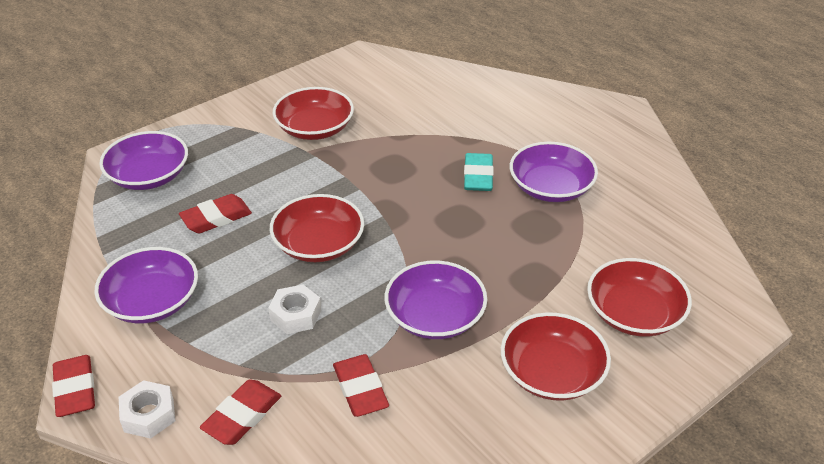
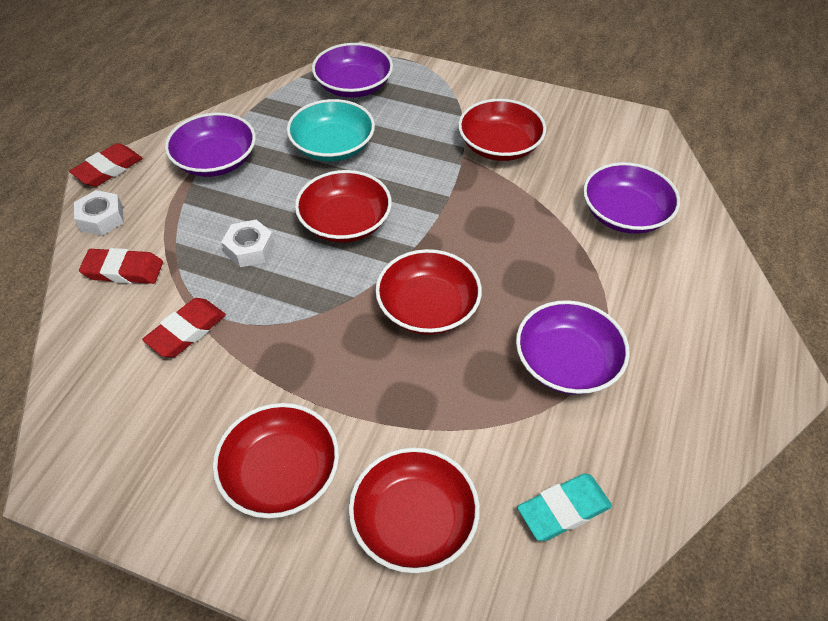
camera: 60 degrees right, 10 degrees up
(216, 218) = (333, 146): red eraser -> turquoise bowl
(435, 316) = (304, 345): purple bowl -> purple bowl (625, 214)
(450, 233) = (428, 307): none -> red bowl
(478, 176) = (533, 292): turquoise eraser -> turquoise eraser (563, 510)

